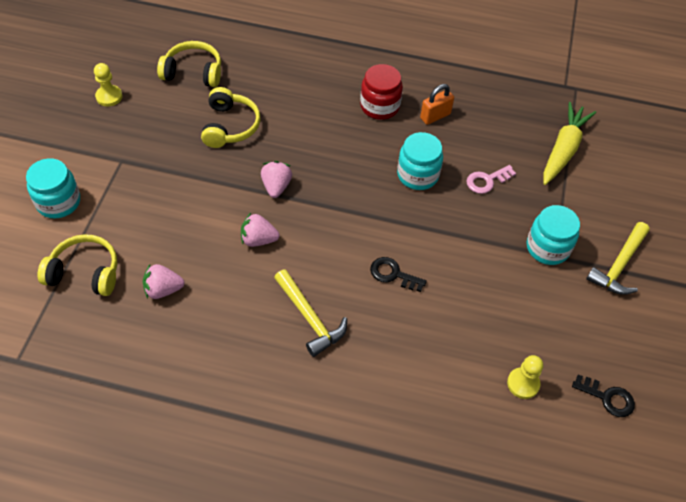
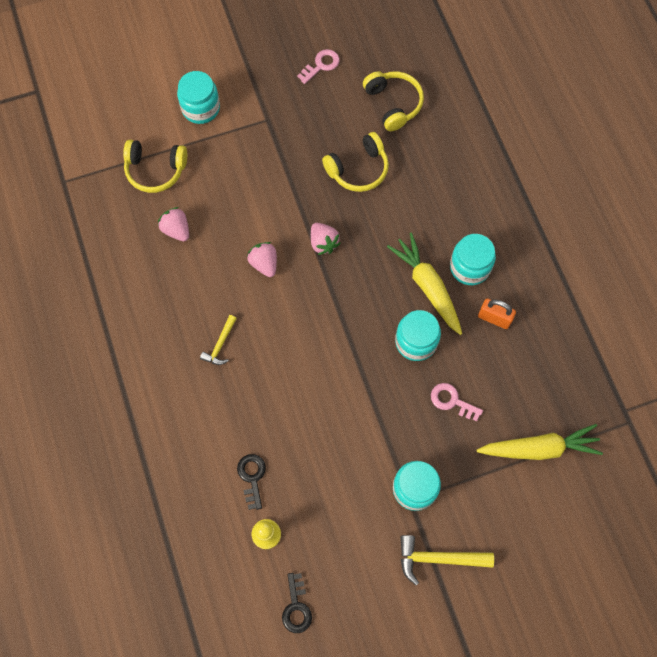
camera: 60 degrees right, 15 degrees up
(85, 273) = (155, 170): yellow headphones -> yellow headphones turned 120 degrees clockwise
(109, 96) = (321, 65): yellow pawn -> pink key
(276, 186) = (323, 243): pink strawberry -> pink strawberry turned 90 degrees clockwise
(310, 318) = (220, 345): yellow hammer -> yellow hammer, size x0.62
(375, 141) = (427, 286): none -> yellow carrot
(379, 106) = (469, 267): red jar -> turquoise jar
(393, 274) = (301, 381): black key -> black key (252, 477)

